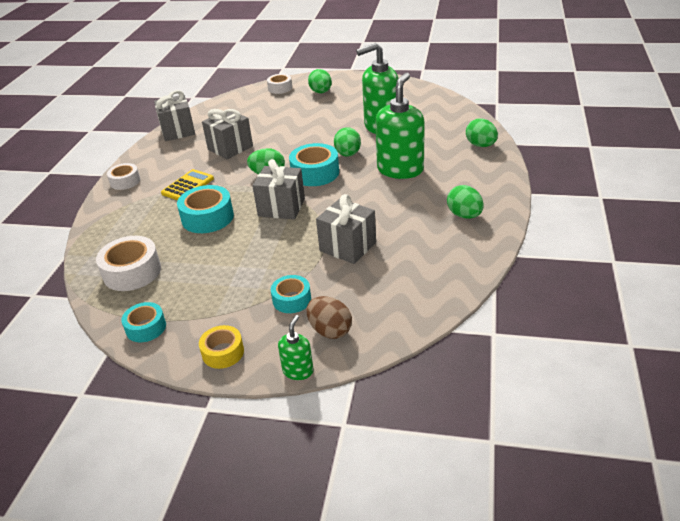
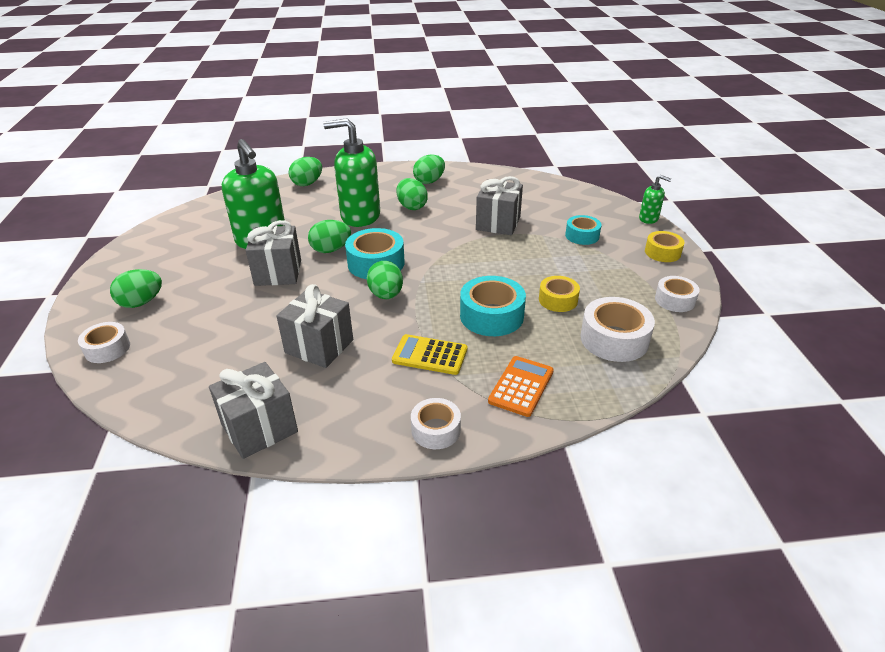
camera: 110 degrees left, 0 degrees up
(128, 217) = (521, 386): none -> orange calculator
(146, 328) = (674, 300): turquoise tape -> white tape
(201, 255) = (558, 300): none -> yellow tape
(281, 207) = (452, 270): grey gift -> grey gift (278, 272)
(298, 371) = (649, 219): green soap dispenser -> green soap dispenser turned 150 degrees counterclockwise
(330, 330) = (601, 214): brown egg -> none
(407, 198) = (412, 207): none -> green egg

